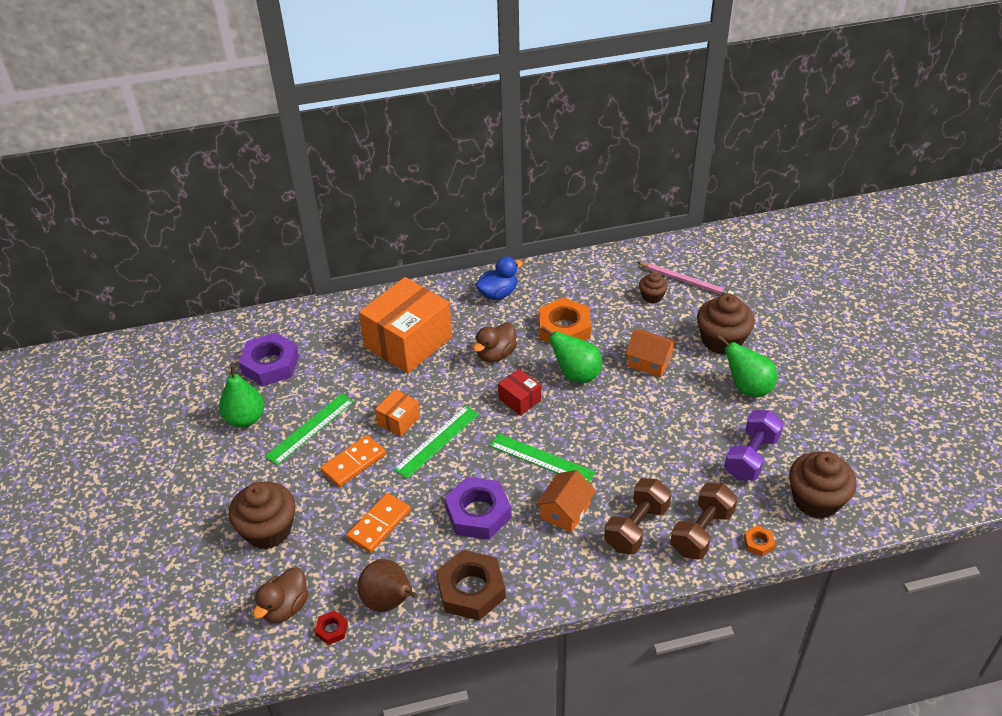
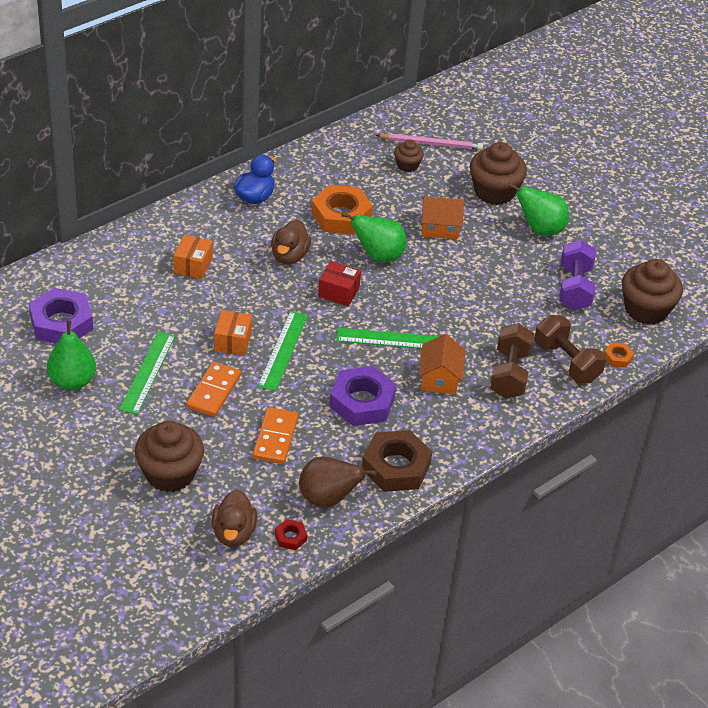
camera: 30 degrees left, 0 degrees up
(408, 342) = (193, 265): orange box -> orange box, size x0.46
(701, 532) = (566, 362): brown dumbbell -> brown dumbbell turned 45 degrees counterclockwise

